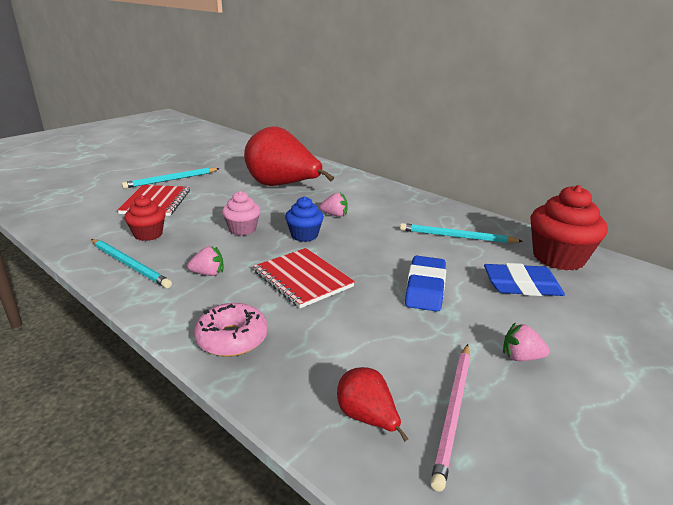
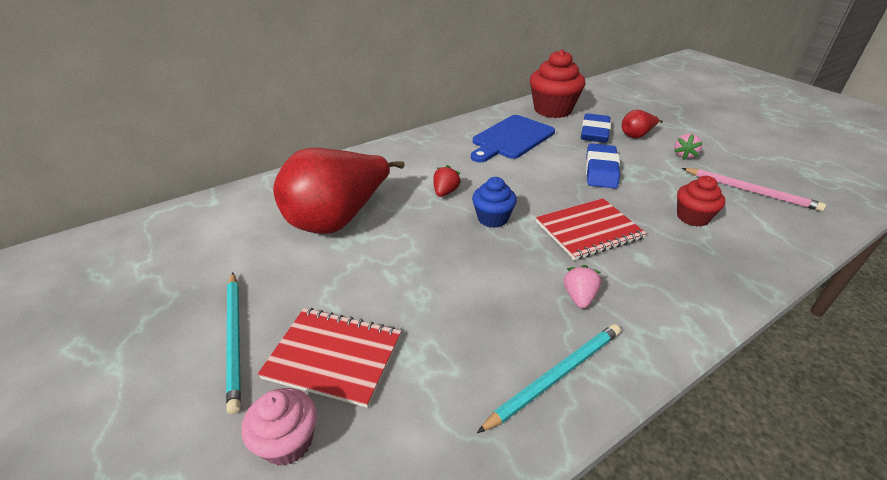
camera: 75 degrees left, 10 degrees up
(148, 234) = (461, 360): red cupcake -> red cupcake (692, 217)
(232, 338) = (701, 284): pink donut -> none
(242, 229) = (466, 263): pink cupcake -> pink cupcake (288, 441)
(334, 215) = (445, 192): pink strawberry -> red strawberry
(367, 418) = (772, 225): red pear -> red pear (636, 135)
(425, 288) = (601, 170): blue eraser -> blue eraser turned 75 degrees clockwise
(456, 237) = (511, 138): turquoise pencil -> blue cutting board

